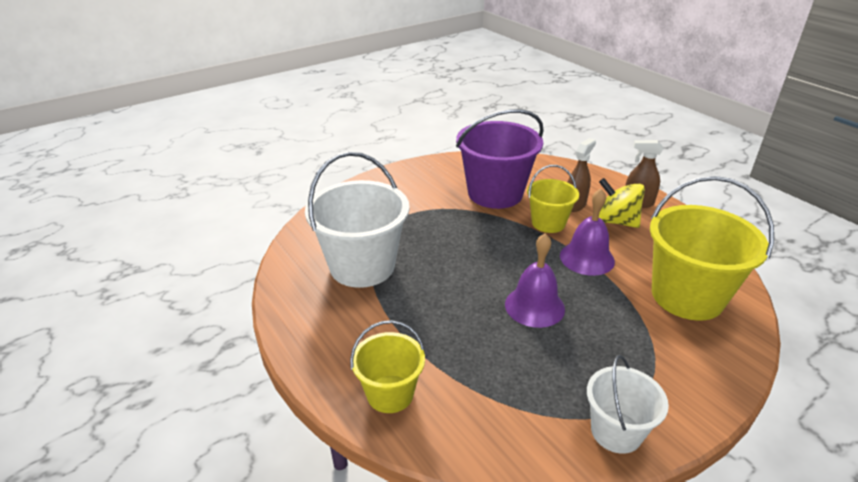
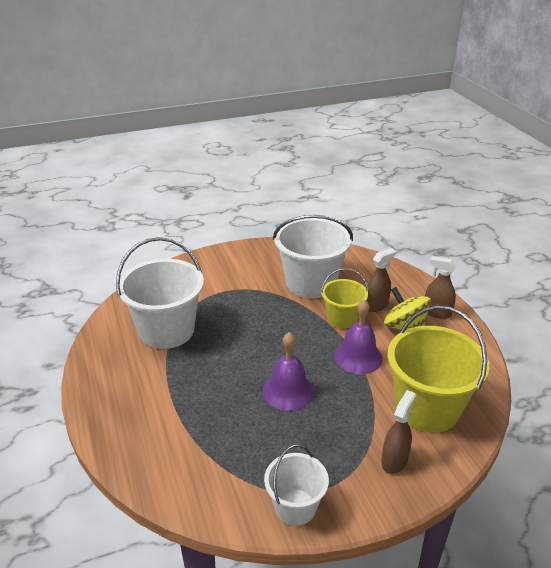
camera: 15 degrees right, 0 degrees up
(390, 394) = (137, 438): yellow bucket -> none
(495, 193) = (311, 283): purple bucket -> white bucket
(688, 357) = (394, 461): none -> brown spray bottle

